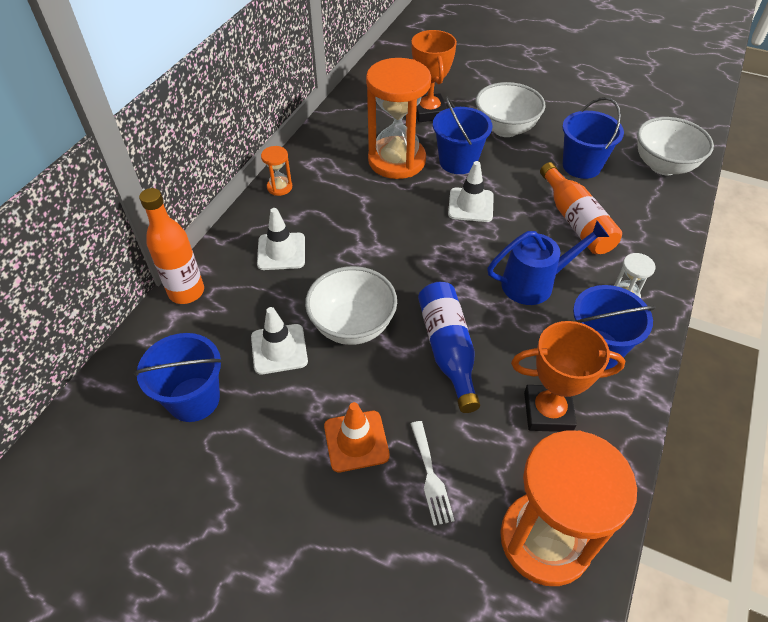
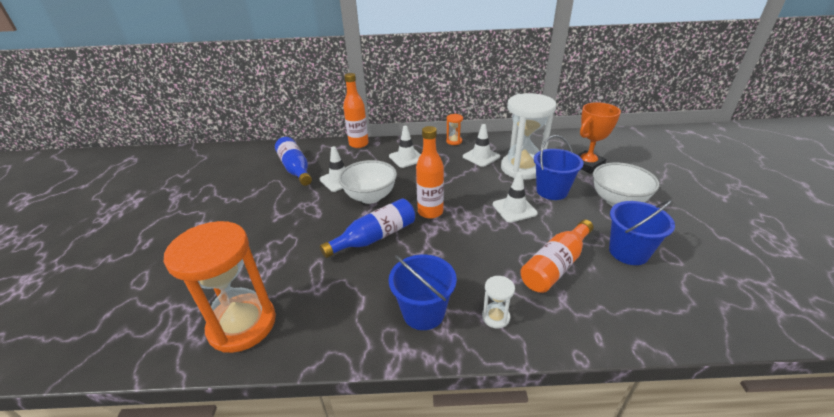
camera: 65 degrees right, 15 degrees down
(194, 399) = (295, 169): blue bucket -> blue bottle
(342, 180) = (481, 156): none -> white traffic cone
(356, 441) = (290, 224): orange traffic cone -> none
(397, 160) = (522, 168): orange hourglass -> white hourglass
(429, 277) = (430, 212): none -> orange bottle
(431, 476) = (276, 259): white fork -> none
(535, 283) = (465, 260): blue watering can -> none
(548, 411) = (348, 299): orange trophy -> none
(663, 166) = (705, 308): white bowl -> none

